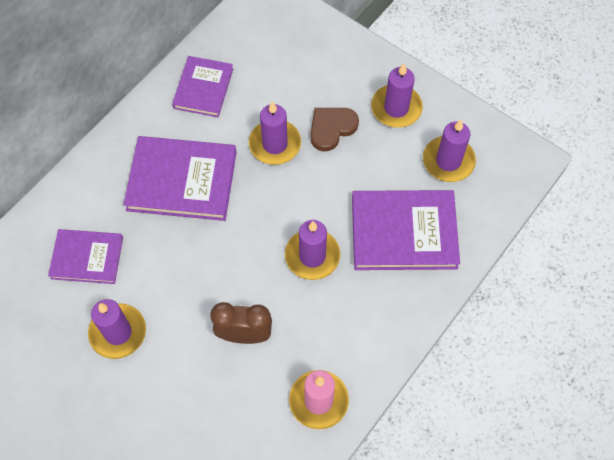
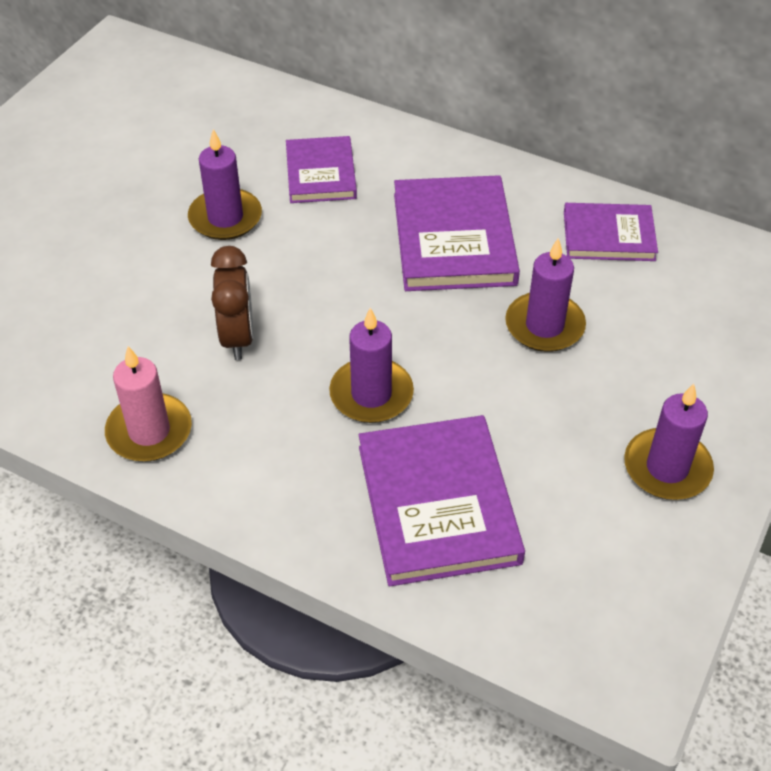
camera: 80 degrees right, 15 degrees down
(331, 128) = (596, 388): brown heart -> none
(448, 161) = (590, 553): purple candle -> none

